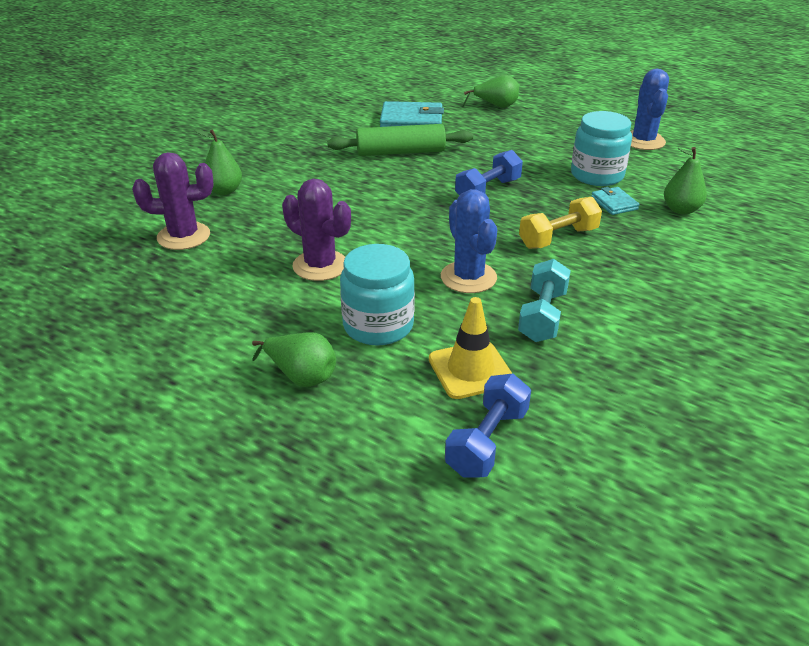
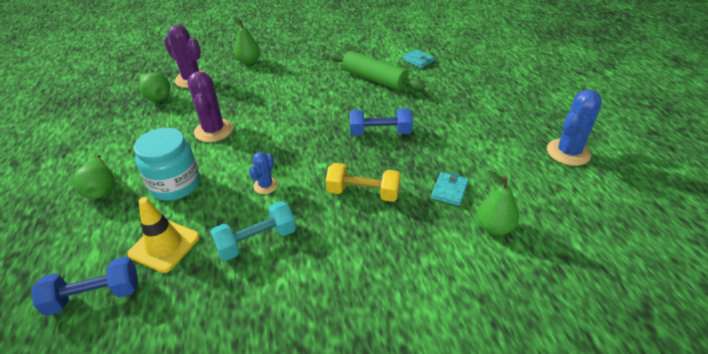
camera: 45 degrees right, 5 degrees up
(411, 121) = (418, 60): turquoise wallet -> turquoise wallet, size x0.54
(468, 277) = (265, 185): blue cactus -> blue cactus, size x0.56
(496, 106) = (495, 72): green pear -> green pear (156, 97)
(597, 175) = (477, 161): turquoise jar -> none

